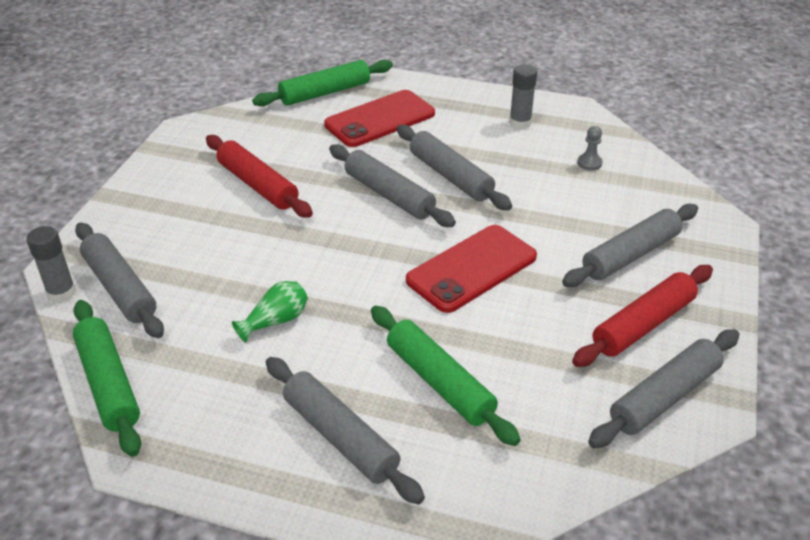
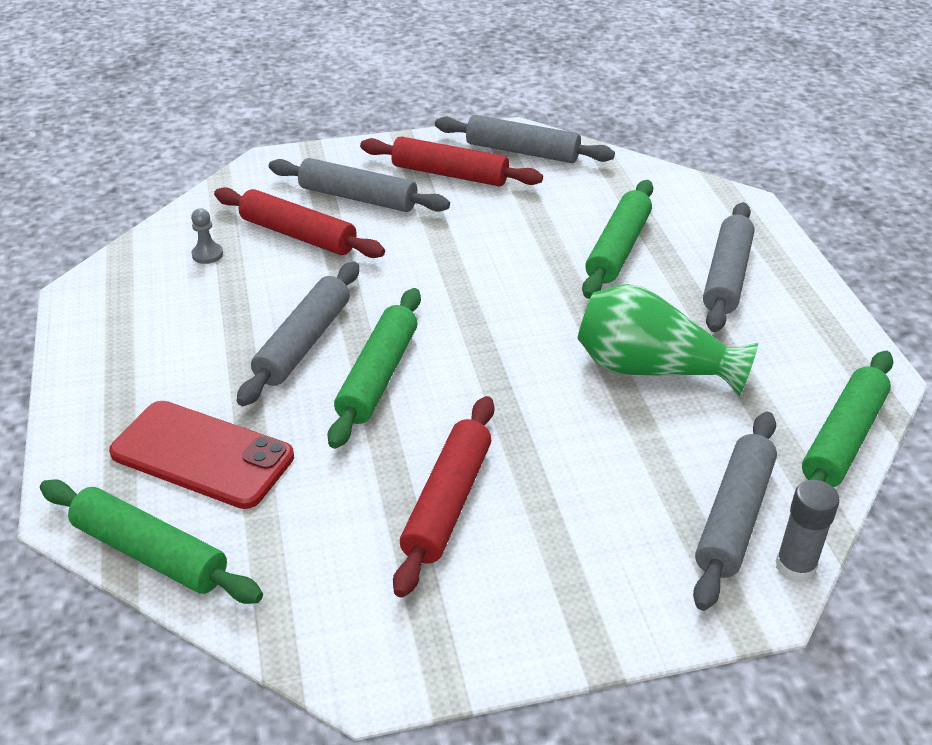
camera: 120 degrees left, 0 degrees up
(275, 321) = (651, 369): green vase -> green vase, size x1.92
(389, 195) = (378, 376): grey rolling pin -> green rolling pin
(472, 269) = (458, 277): red phone -> none
(520, 123) = (141, 326): grey glue stick -> none
(589, 208) = (298, 235): none -> red rolling pin

